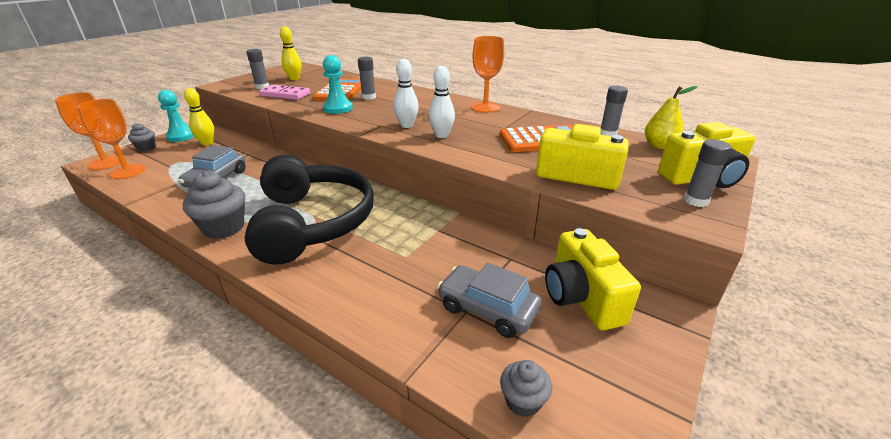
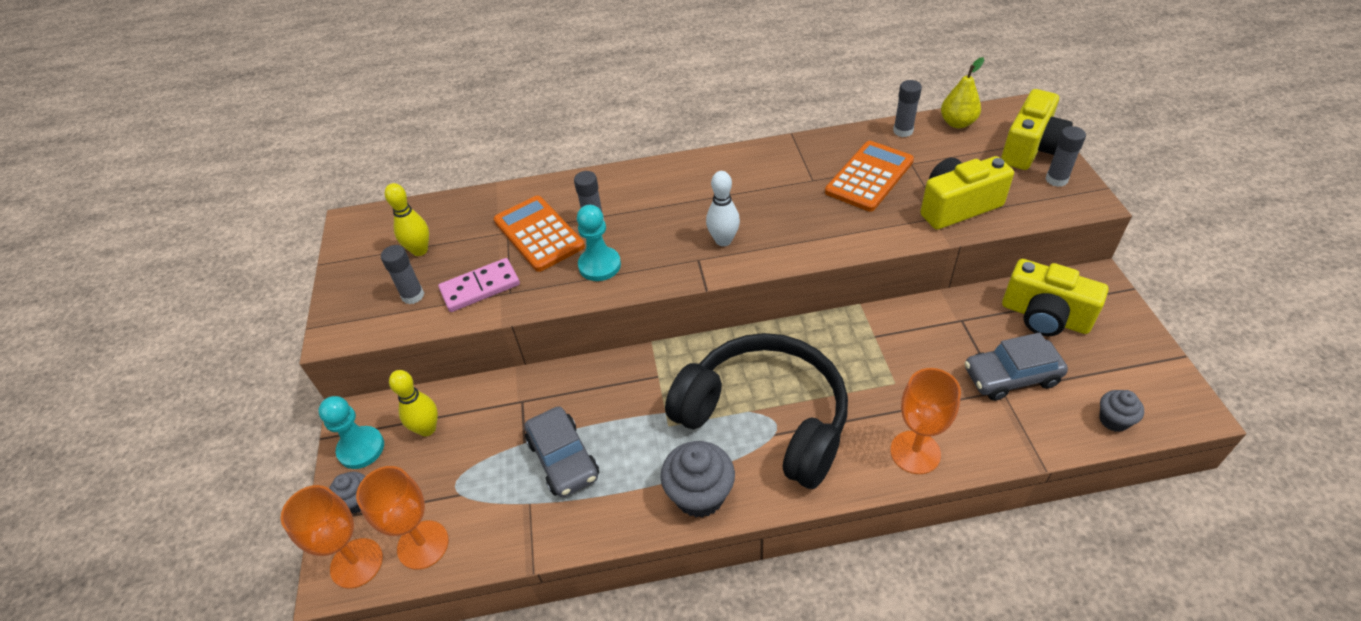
camera: 40 degrees left, 15 degrees up
(441, 135) = (780, 232): white bowling pin -> none
(485, 107) = (745, 158): orange goblet -> orange goblet (915, 452)

